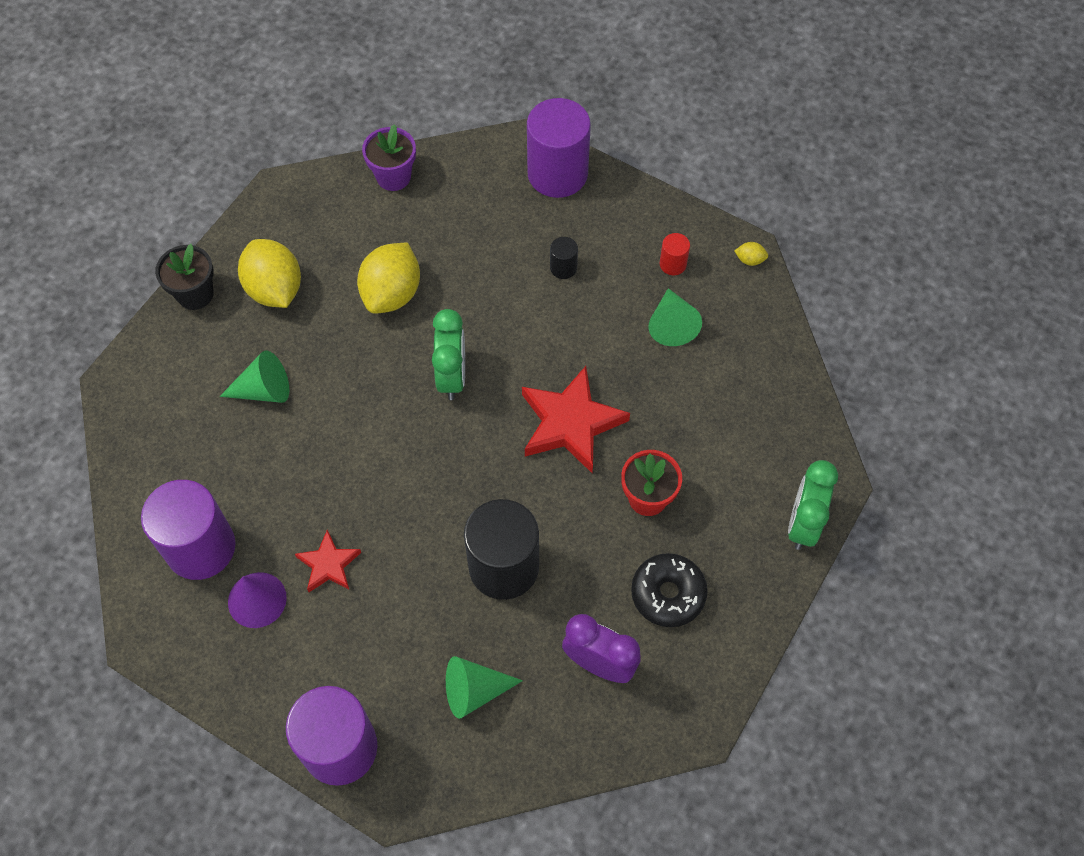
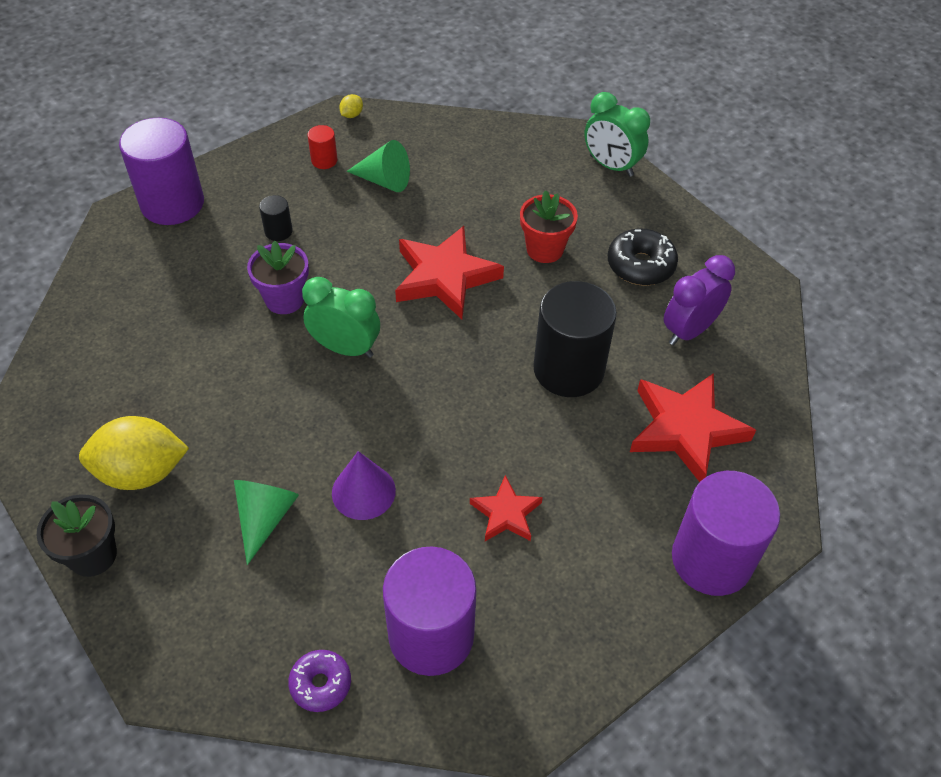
camera: 70 degrees left, 10 degrees down
(140, 487) = (321, 684): none -> purple donut
(257, 600) = (519, 593): purple cone -> purple cone (363, 491)
(392, 293) = (219, 368): yellow lemon -> none
(393, 176) = (77, 326): purple flower pot -> purple flower pot (284, 299)
(474, 690) = (686, 429): green cone -> red star

